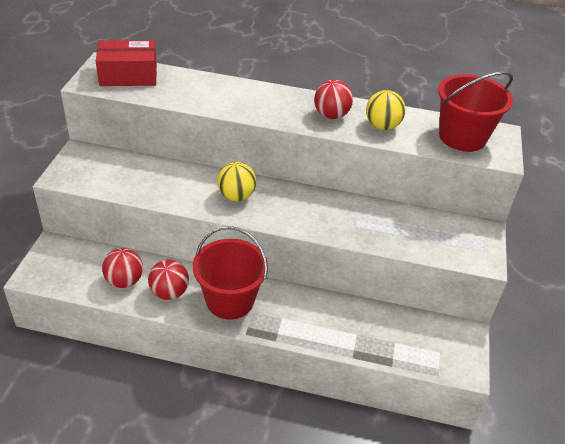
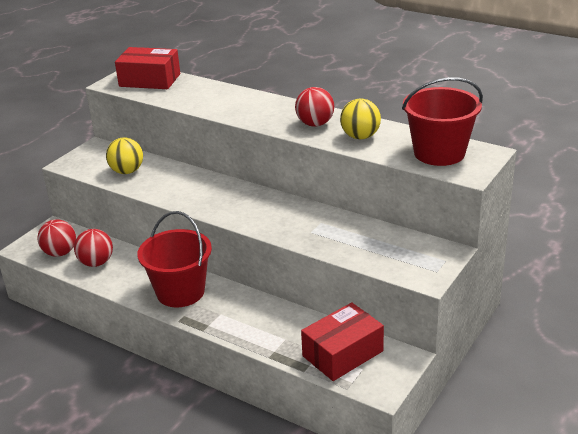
camera: 25 degrees right, 10 degrees down
(169, 292) = (130, 277): red ball -> red ball (60, 253)
(236, 196) = (211, 194): yellow ball -> yellow ball (127, 171)
(414, 339) = (342, 353): none -> red box

